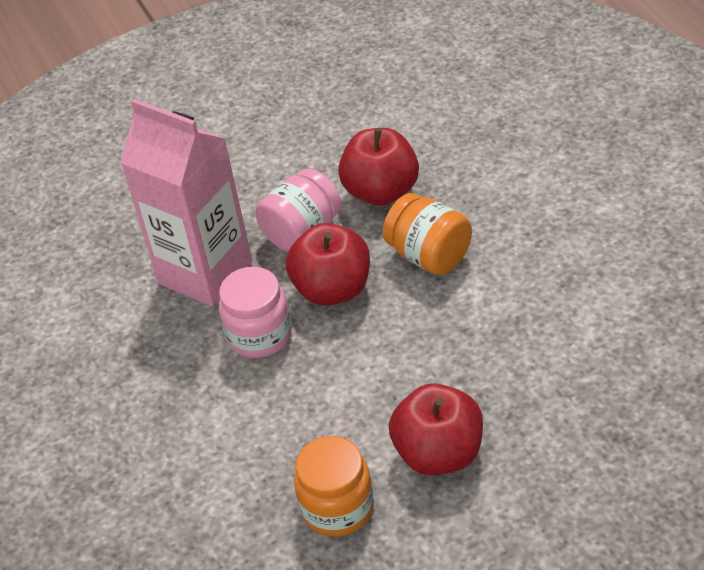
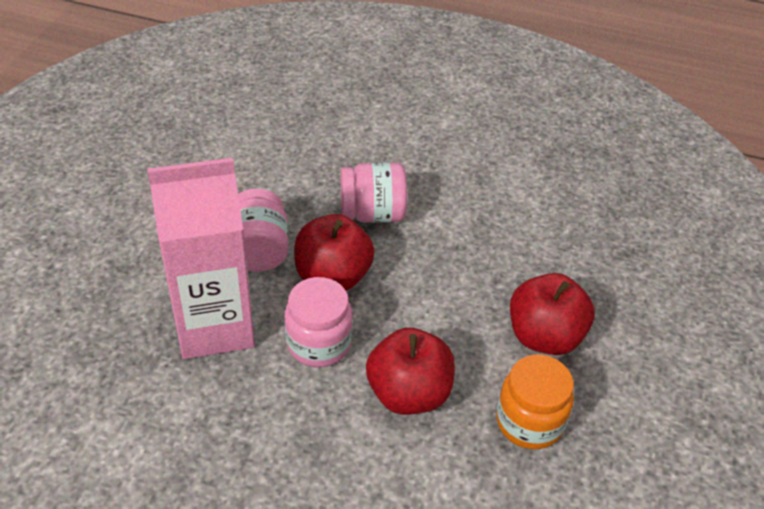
camera: 55 degrees left, 0 degrees up
(381, 191) = (283, 190): red apple -> red apple (409, 393)
(429, 255) = (372, 213): orange jar -> pink jar

